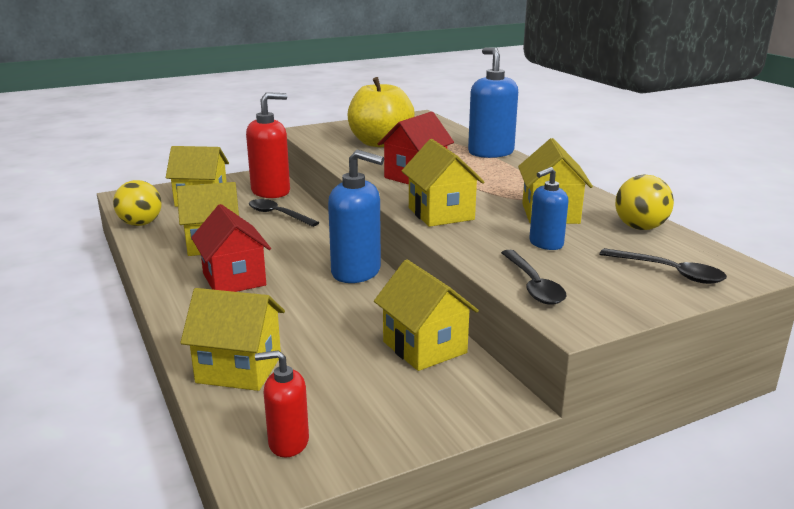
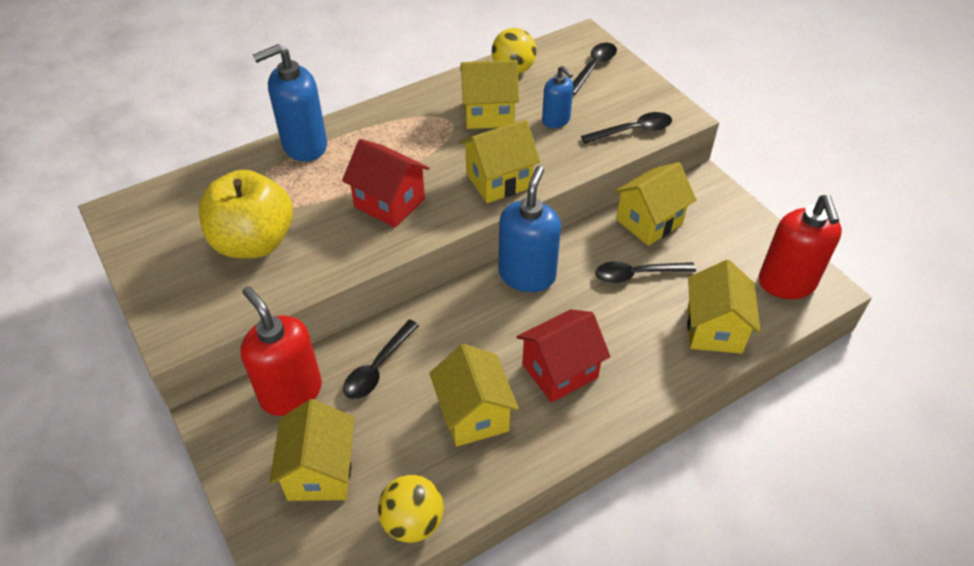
camera: 95 degrees left, 25 degrees up
(288, 442) = (786, 283): red soap dispenser -> red soap dispenser, size x1.73
(339, 330) = (637, 275): none -> black spoon

